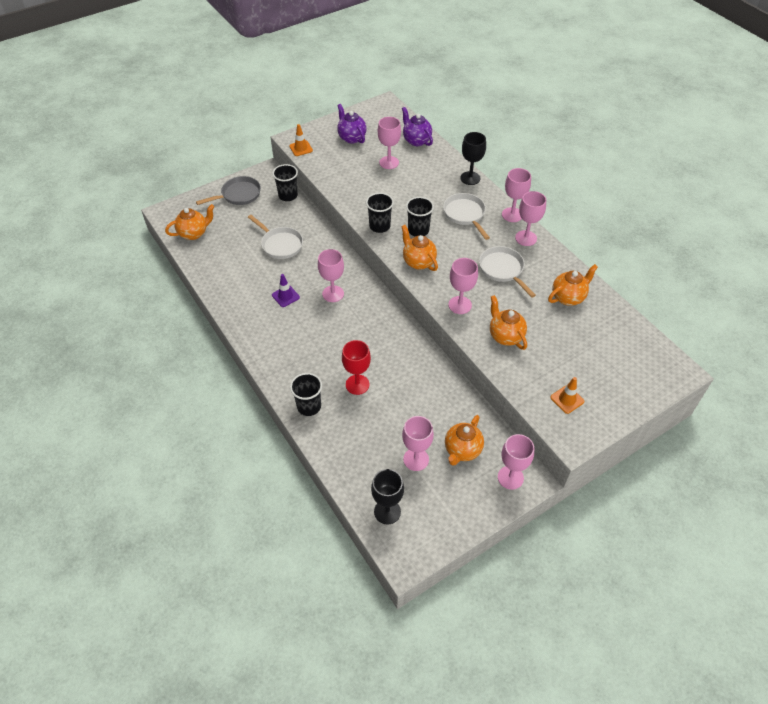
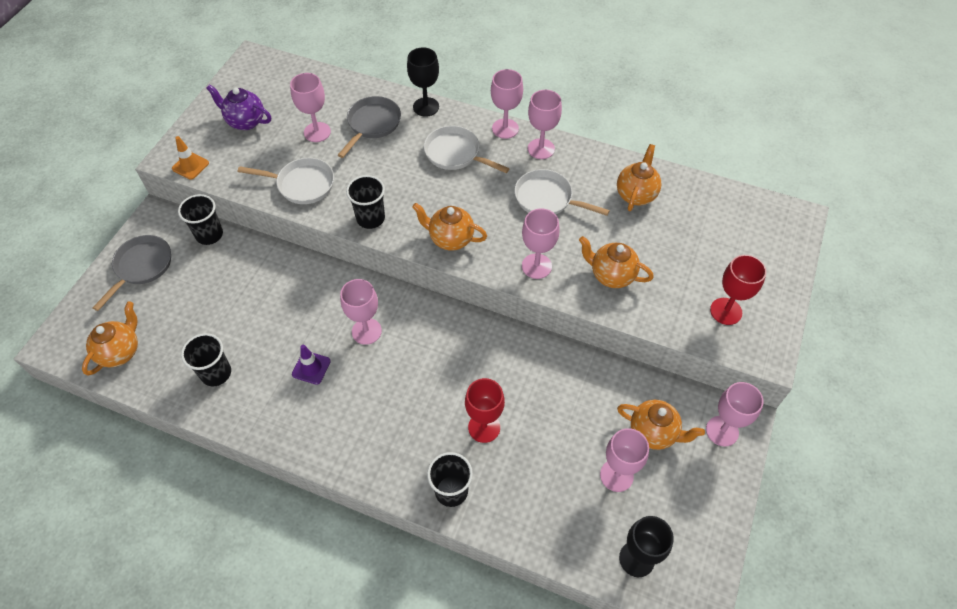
camera: 35 degrees left, 5 degrees up
(280, 244) = (250, 304): white pan -> white pan (302, 184)
(416, 140) = (327, 89): purple teapot -> none
(418, 230) = (419, 200): black cup -> black cup (216, 373)
(426, 173) = (372, 124): none -> grey pan
(462, 450) = (653, 432): orange teapot -> orange teapot turned 60 degrees counterclockwise
(567, 399) = (726, 311): orange traffic cone -> red goblet

